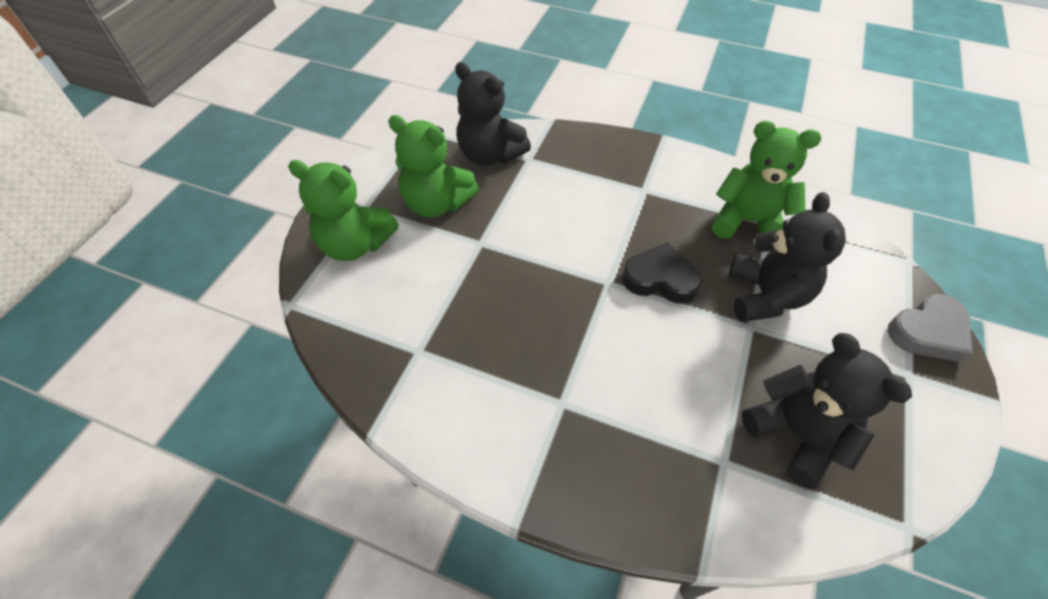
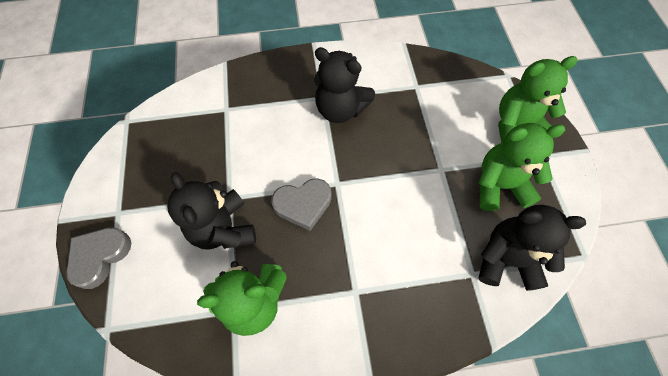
camera: 150 degrees right, 10 degrees up
(660, 279) = (303, 204): black heart -> grey heart
(796, 434) = (189, 140): black teddy bear -> black teddy bear (340, 109)

